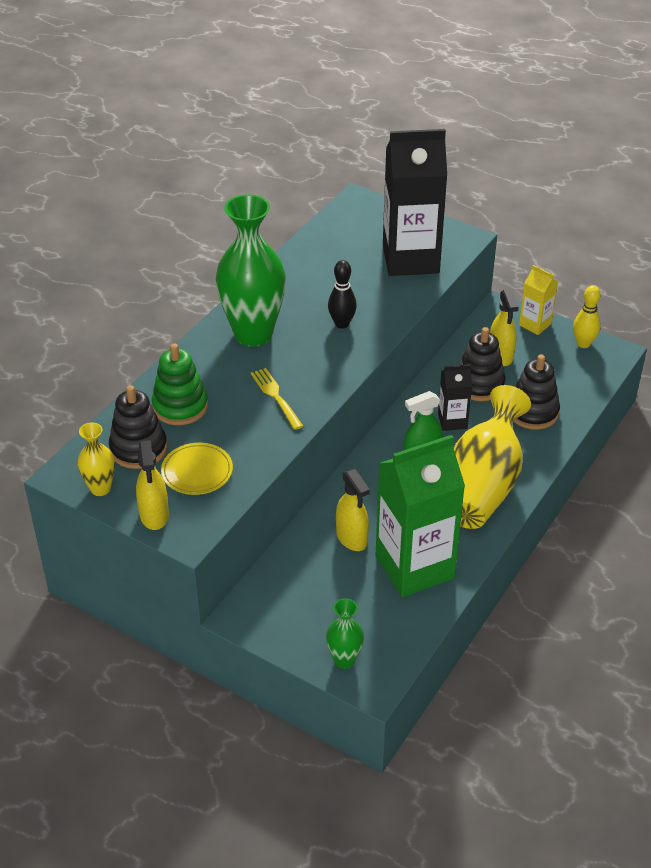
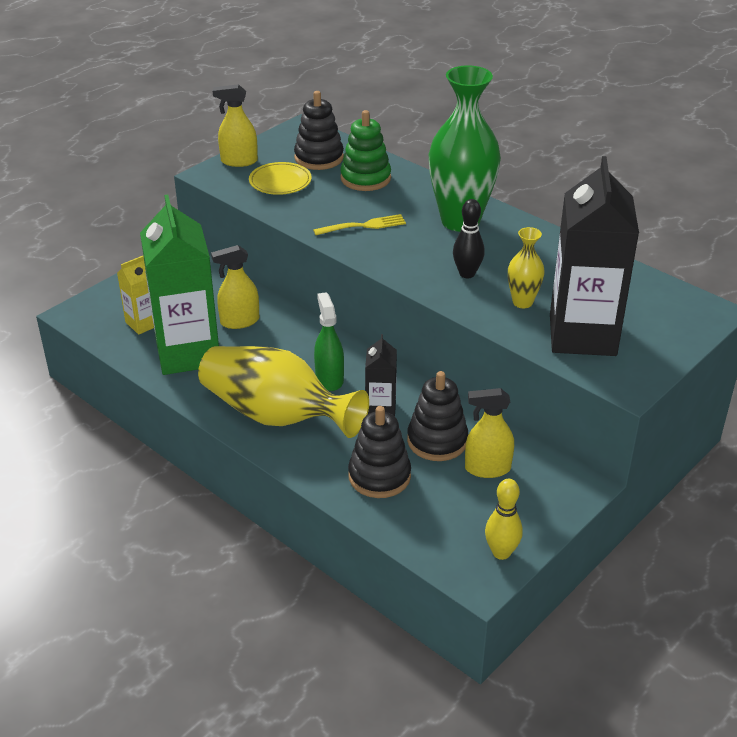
camera: 100 degrees right, 5 degrees down
(100, 488) = (279, 141): yellow vase -> yellow vase (522, 302)
(344, 660) = (107, 302): green vase -> none
(535, 324) = (547, 513): yellow carton -> yellow carton (143, 323)

